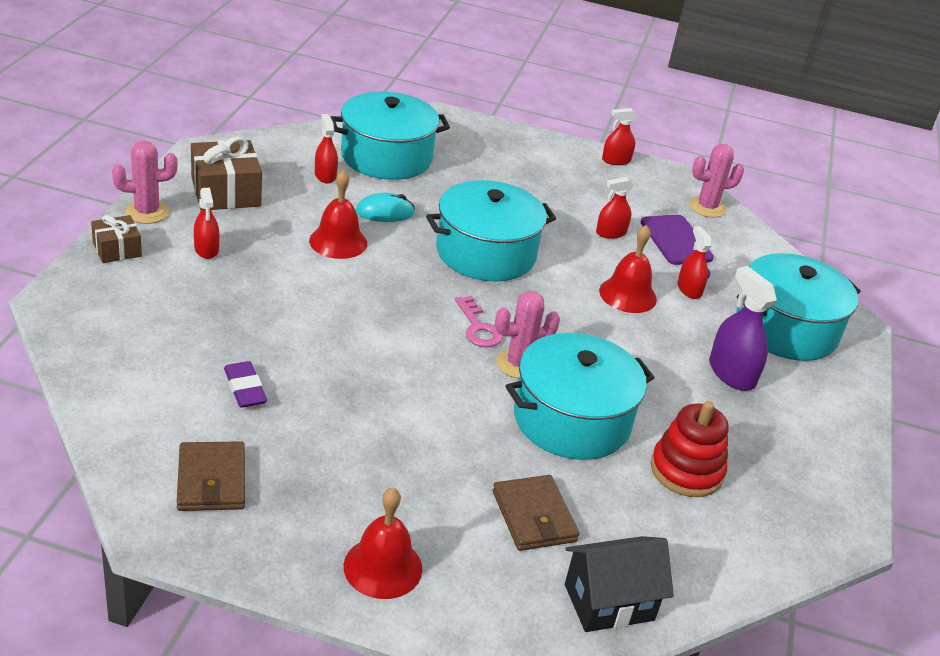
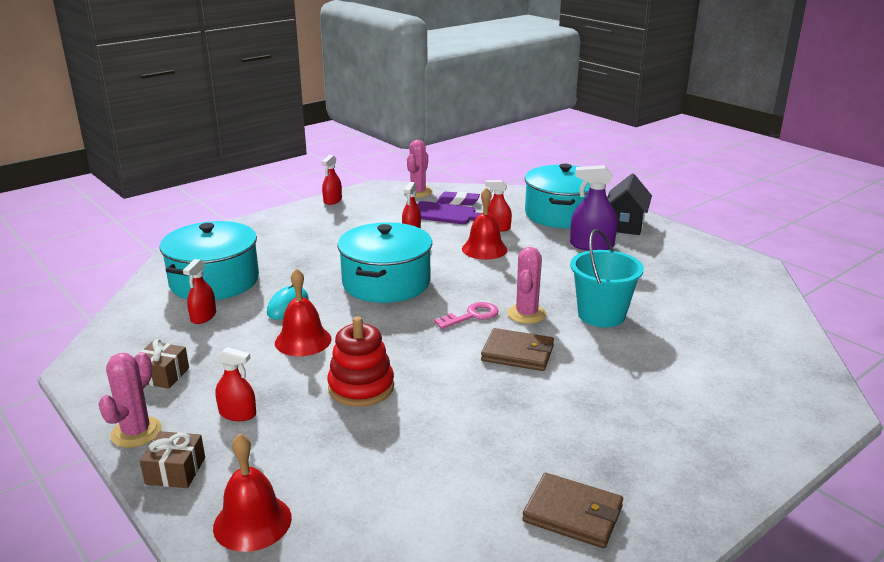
camera: 50 degrees left, 10 degrees down
(225, 192) = (162, 375): brown gift -> brown gift, size x0.58
(245, 388) = (460, 454): purple eraser -> purple eraser (458, 202)
(325, 175) = (203, 316): red spray bottle -> red spray bottle turned 90 degrees counterclockwise
(383, 567) = (722, 452): red bell -> red bell (252, 522)
(478, 327) = (471, 316): pink key -> pink key turned 45 degrees counterclockwise
(534, 516) = (695, 365): brown wallet -> brown wallet (517, 353)
(571, 419) = (601, 315): turquoise pot -> turquoise bucket
(609, 602) = (791, 366): black house -> black house (625, 225)
(686, 471) = (676, 293): red stacking toy -> red stacking toy (361, 387)

